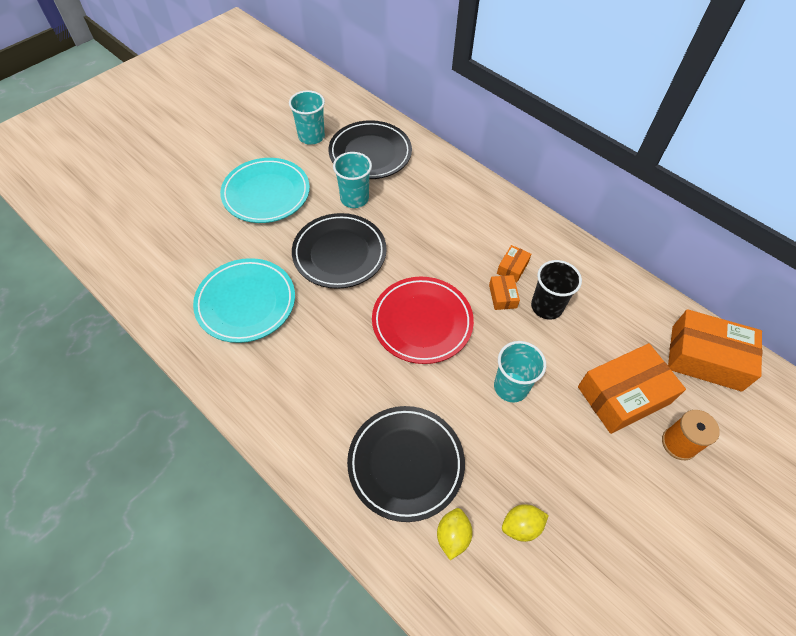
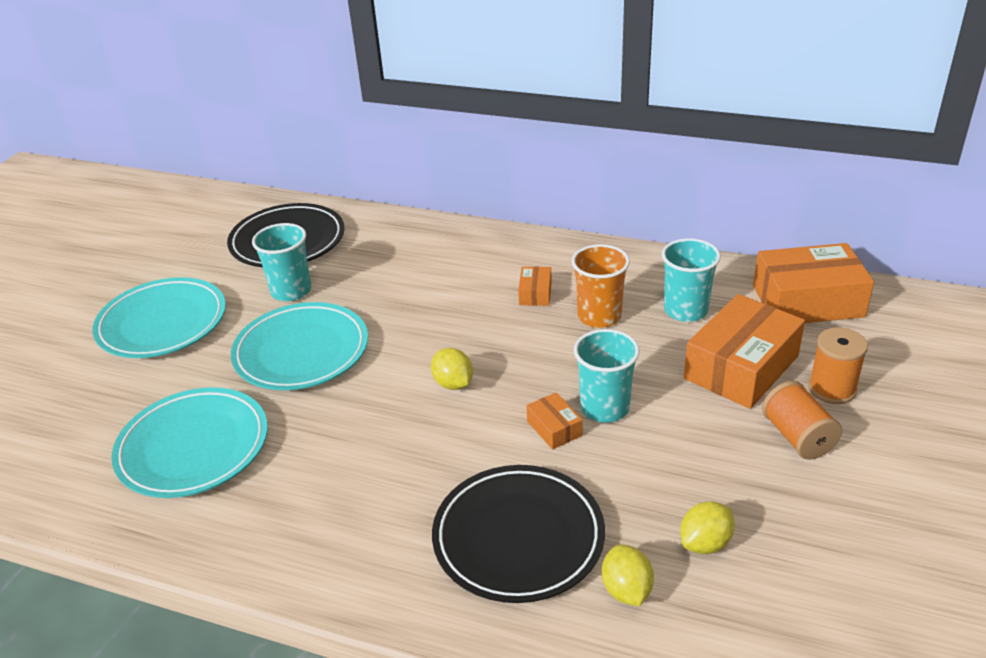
camera: 20 degrees left, 20 degrees down
(311, 136) = (197, 248): turquoise cup -> turquoise cup (685, 310)
(339, 253) = (301, 352): black plate -> turquoise plate
(422, 322) = (453, 384): red plate -> yellow lemon
(502, 296) = (540, 324): orange box -> orange box (554, 428)
(546, 307) = (599, 316): black cup -> orange cup
(630, 472) = (797, 437): none -> orange spool

